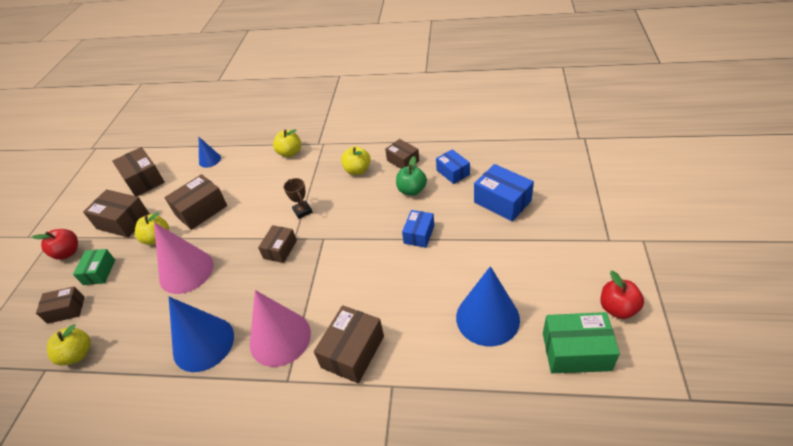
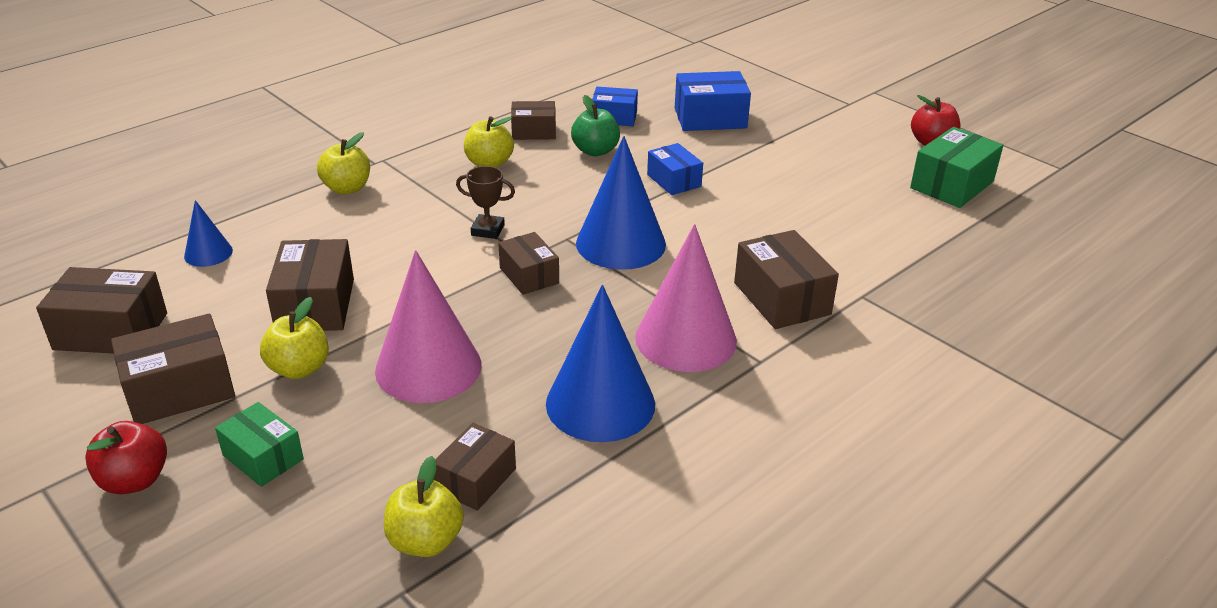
camera: 55 degrees left, 10 degrees down
(66, 310) = (292, 525): brown box -> brown box (476, 479)
(487, 318) = (852, 204): blue cone -> blue cone (620, 243)

